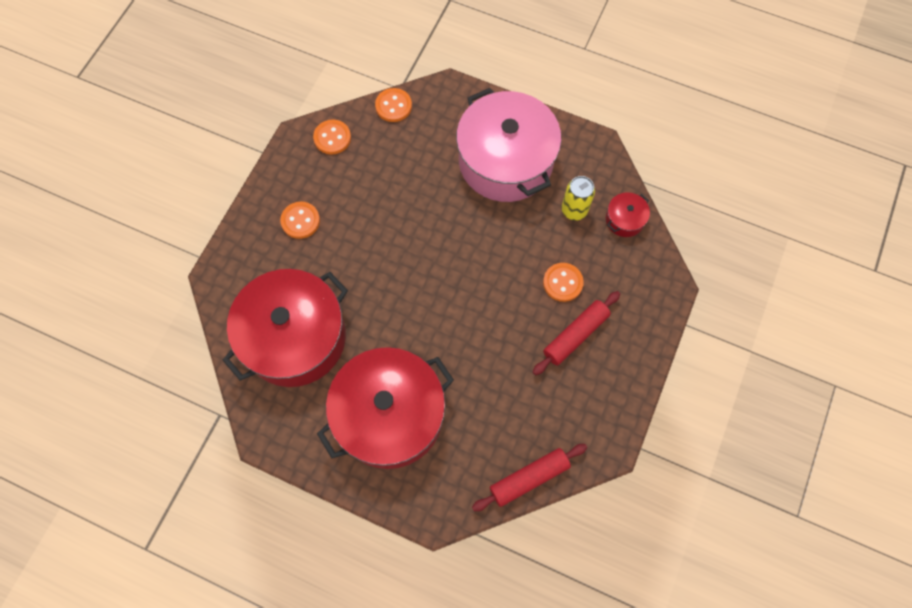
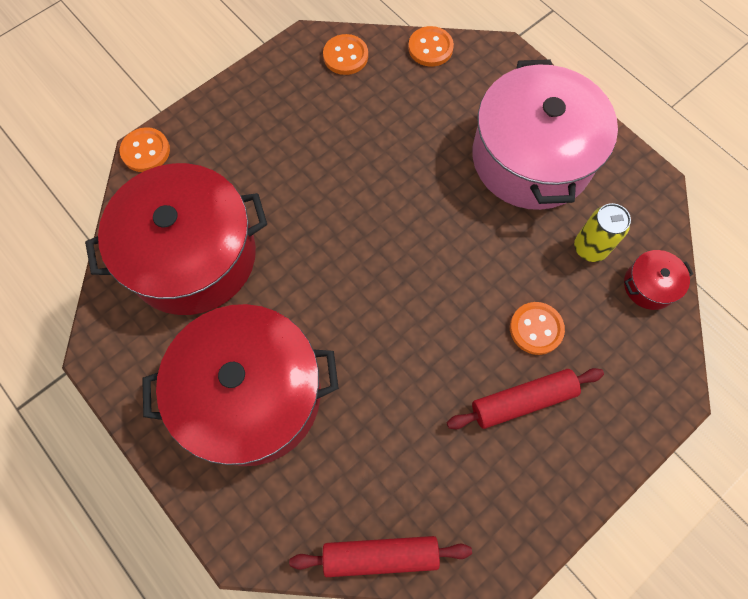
camera: 25 degrees right, 0 degrees up
(300, 221) = (265, 130): orange button -> orange button (146, 151)

